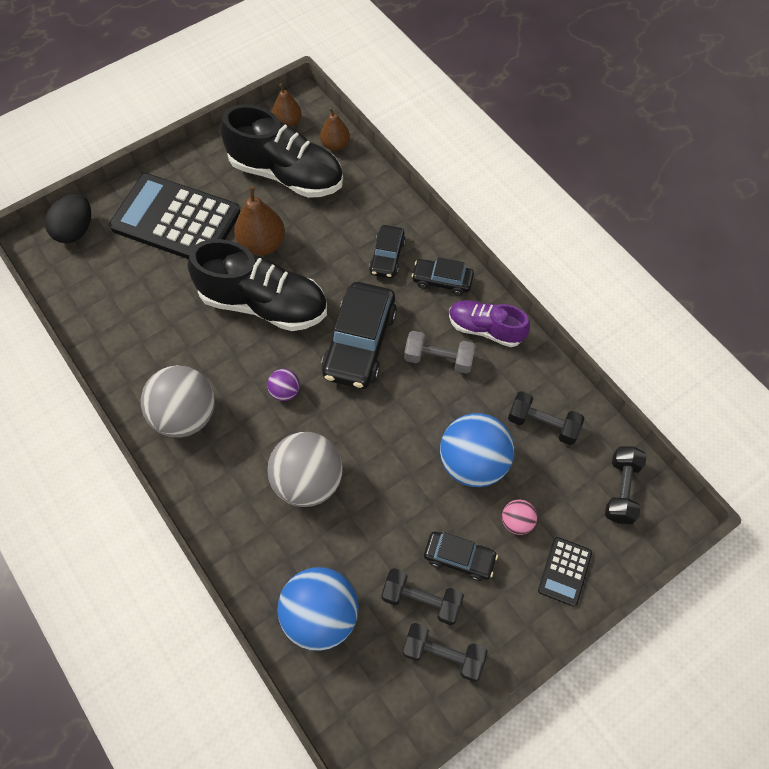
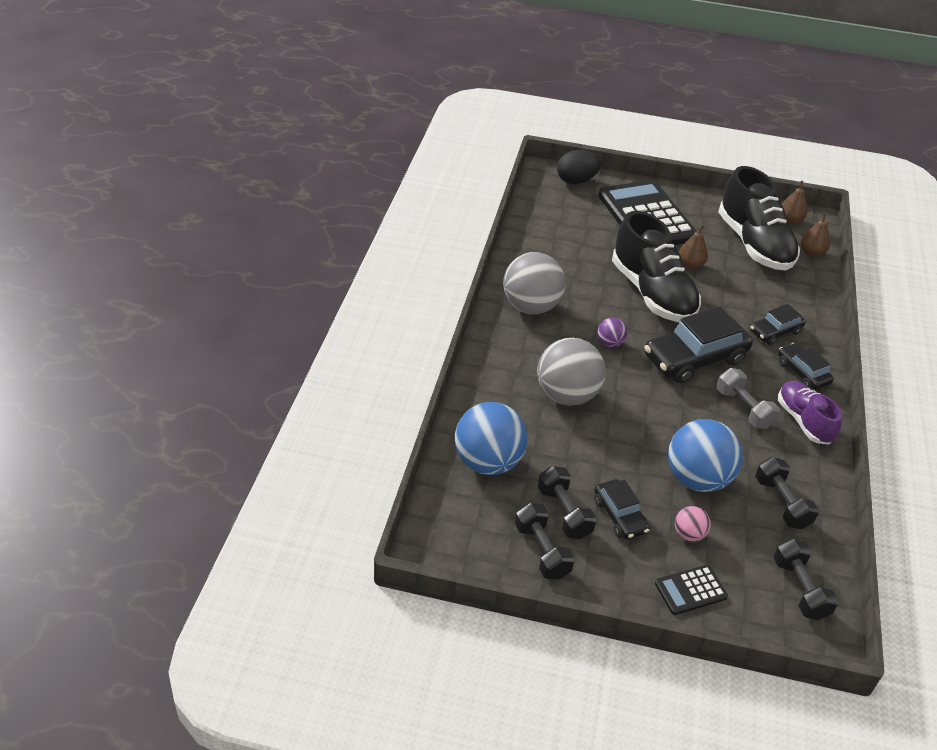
camera: 45 degrees right, 20 degrees down
(262, 244) = (690, 265): brown pear -> brown pear, size x0.64
(621, 490) = (799, 588): black dumbbell -> black dumbbell turned 75 degrees counterclockwise

